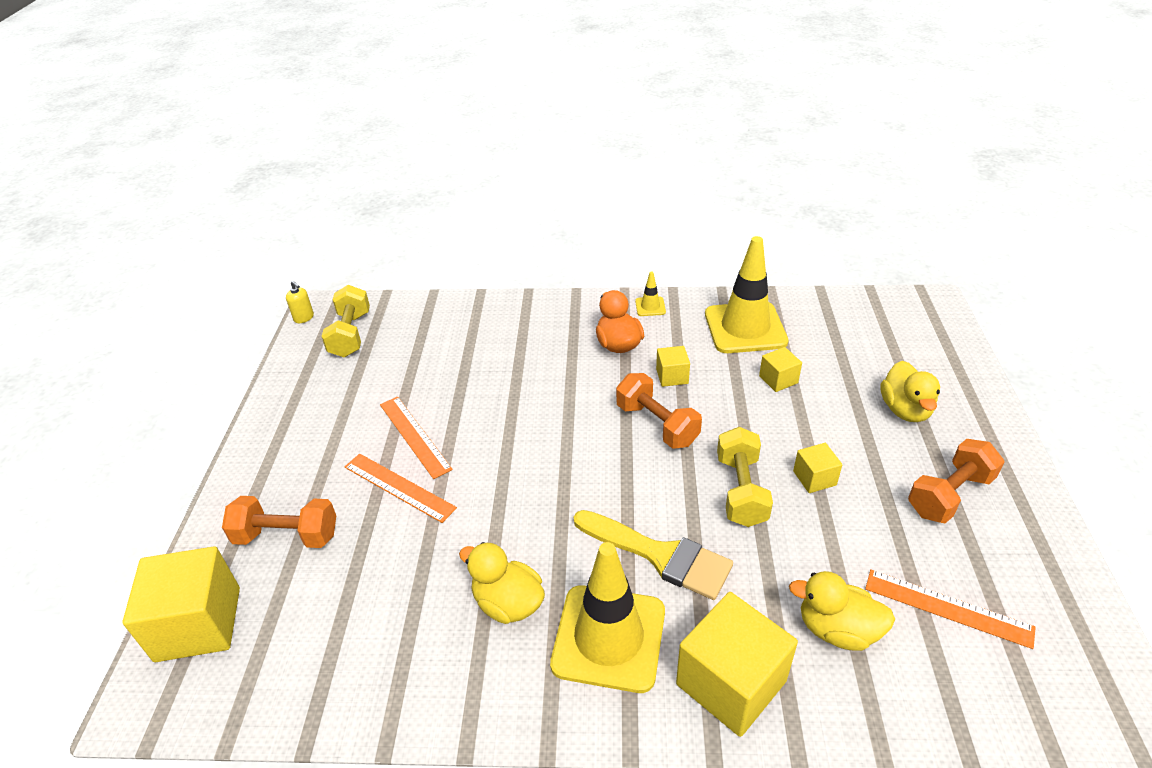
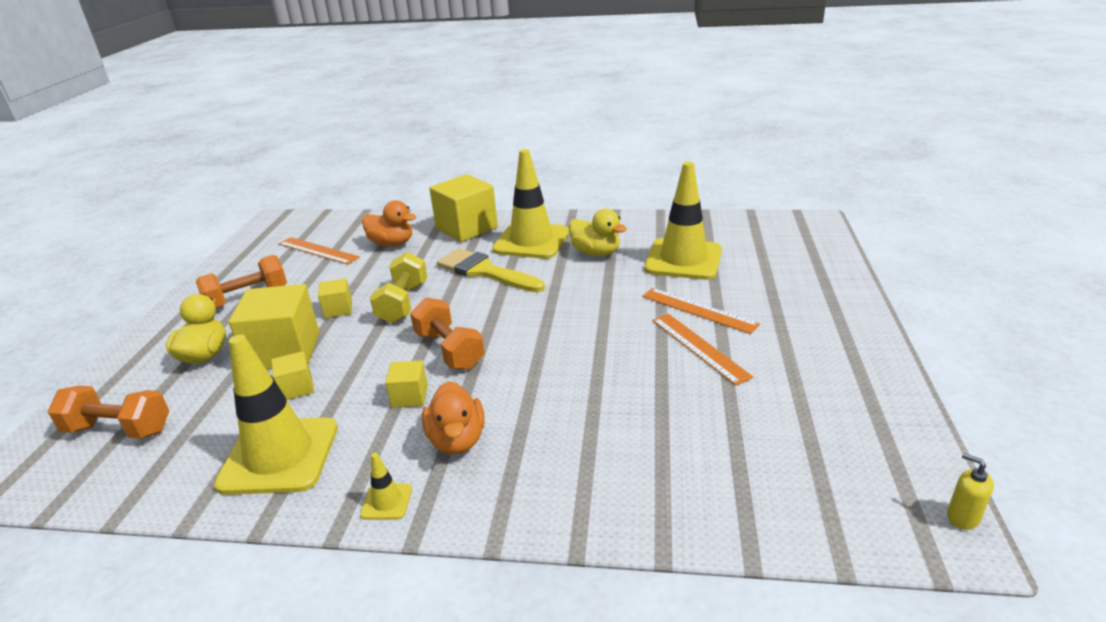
camera: 175 degrees left, 10 degrees down
(198, 624) = (810, 246): yellow cube -> yellow cube (284, 351)
(287, 536) = (780, 283): orange dumbbell -> orange dumbbell (119, 429)
(350, 334) = (854, 478): yellow dumbbell -> none
(387, 586) = (683, 259): none -> yellow traffic cone
(837, 629) = (392, 243): yellow duck -> orange duck

